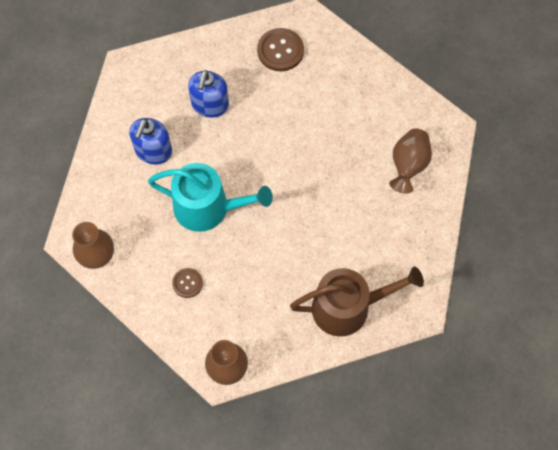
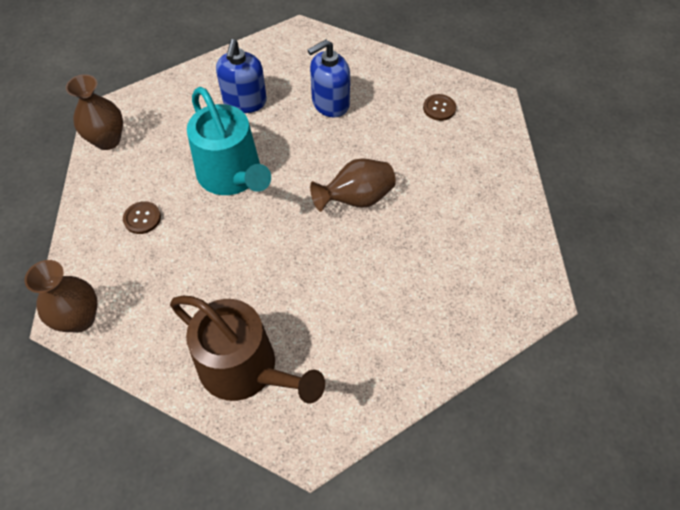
camera: 45 degrees right, 10 degrees down
(153, 151) = (245, 101): blue soap dispenser -> blue soap dispenser turned 60 degrees counterclockwise
(280, 51) = (439, 108): brown button -> brown button, size x0.59
(408, 166) = (455, 293): brown vase -> brown vase (356, 199)

